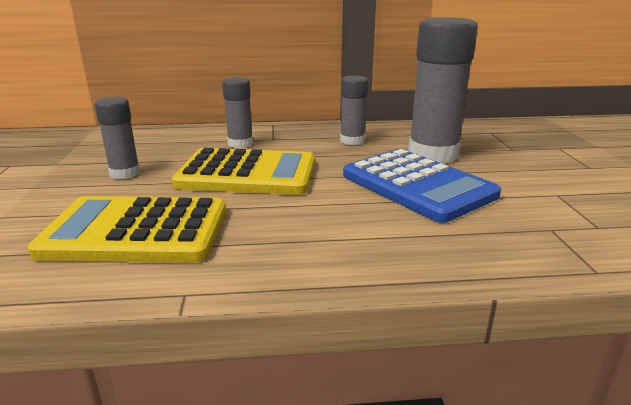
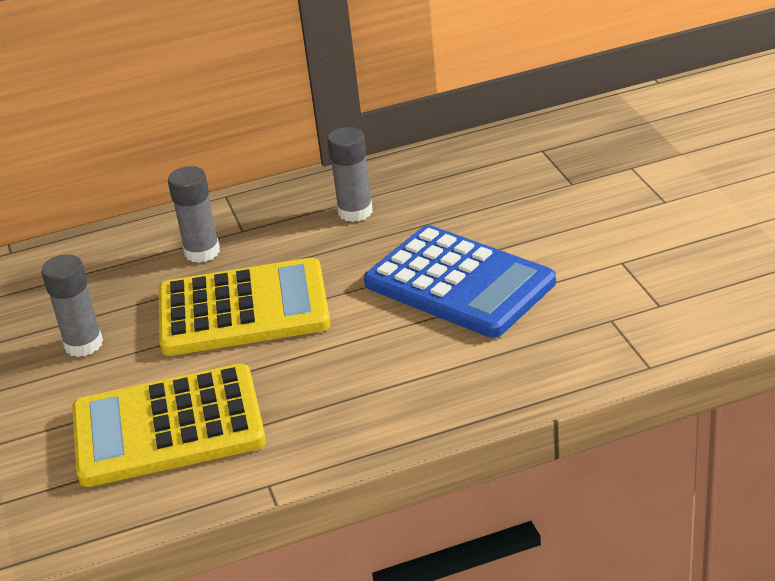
camera: 10 degrees left, 10 degrees up
(433, 154) = (469, 218): grey glue stick -> none

